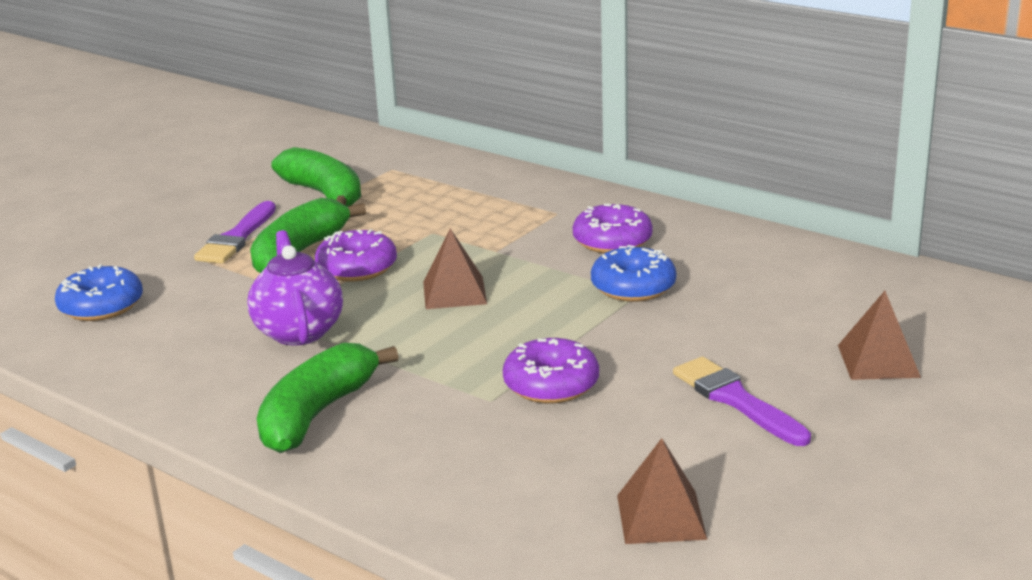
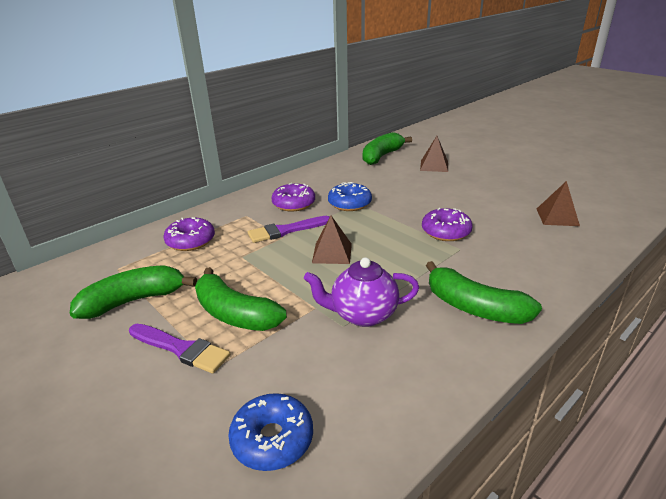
camera: 80 degrees left, 5 degrees up
(357, 268) = (277, 288): purple donut -> purple donut (190, 241)
(736, 400) = (463, 193): purple brush -> purple brush (286, 230)
(895, 296) = (381, 156): none -> green banana

